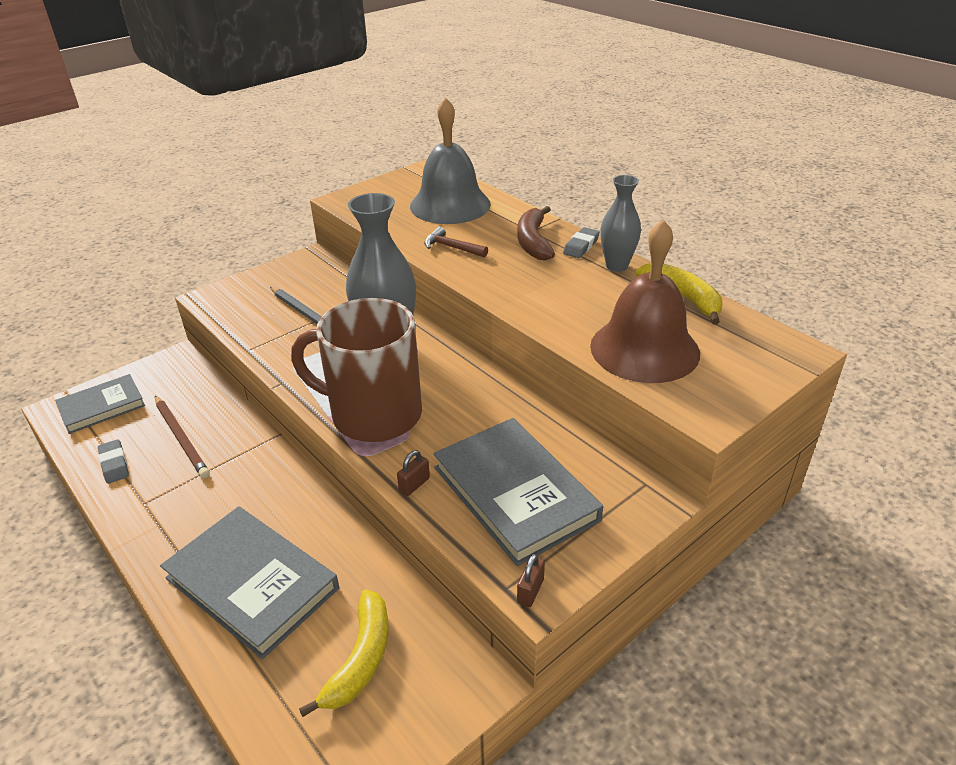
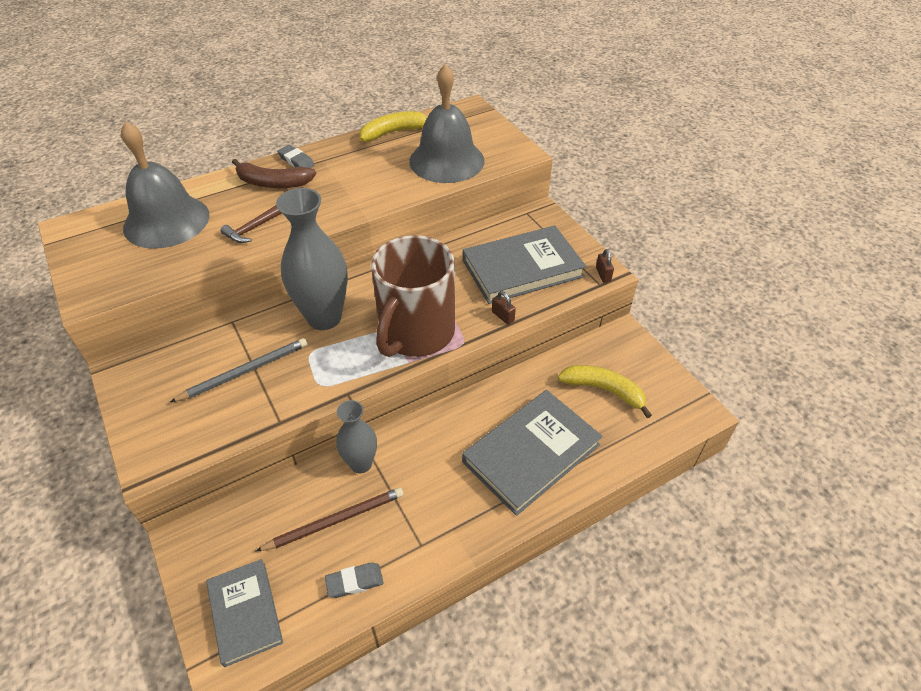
camera: 80 degrees left, 10 degrees up
(530, 591) = (603, 274): brown padlock -> brown padlock turned 45 degrees clockwise
(616, 266) = (336, 150): grey vase -> grey vase (361, 464)
(644, 349) = (446, 160): brown bell -> grey bell

